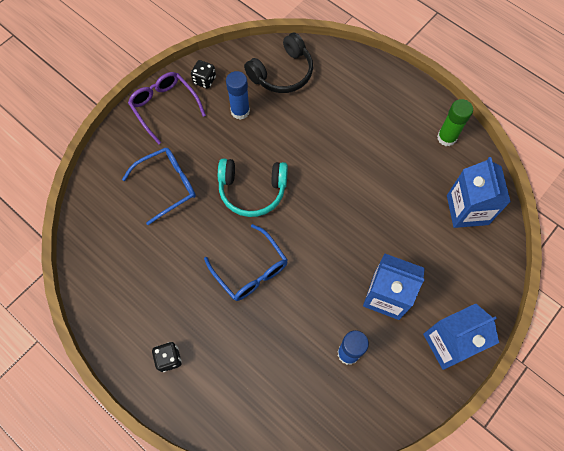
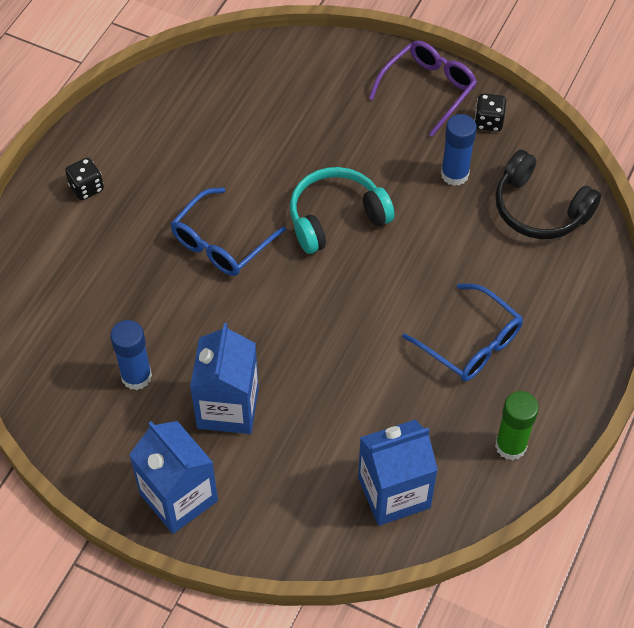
camera: 75 degrees right, 10 degrees down
(167, 185) = (312, 124): blue glasses -> blue glasses (470, 343)
(252, 190) = (336, 217): turquoise headphones -> turquoise headphones turned 75 degrees clockwise

